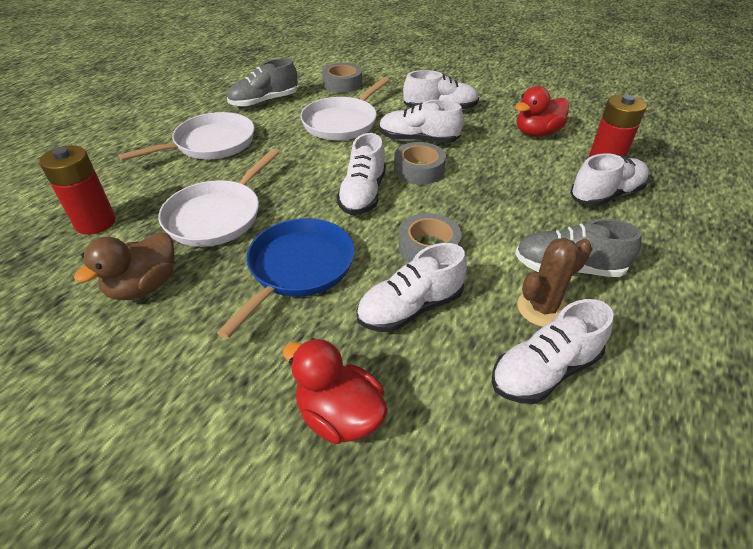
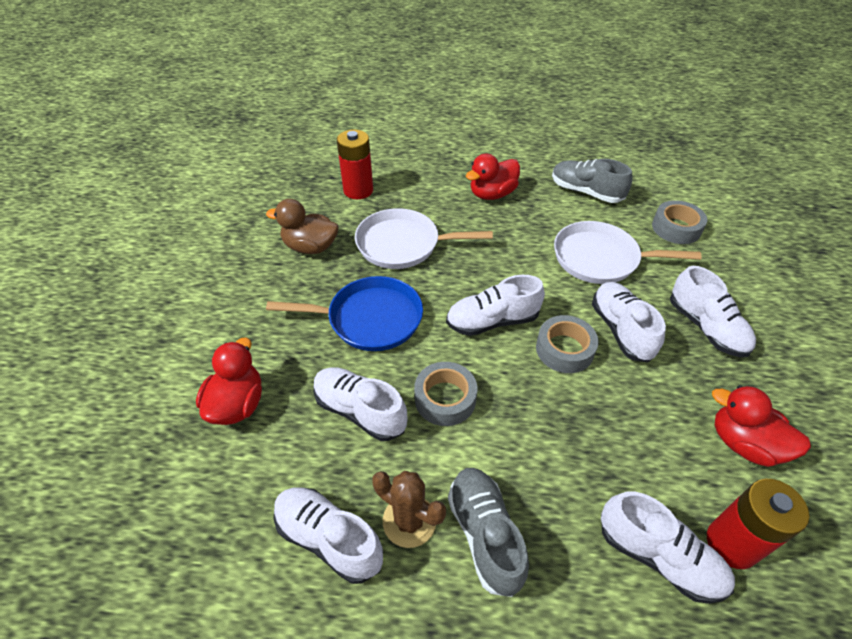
camera: 65 degrees right, 5 degrees up
(211, 144) = (492, 194): white pan -> red duck

